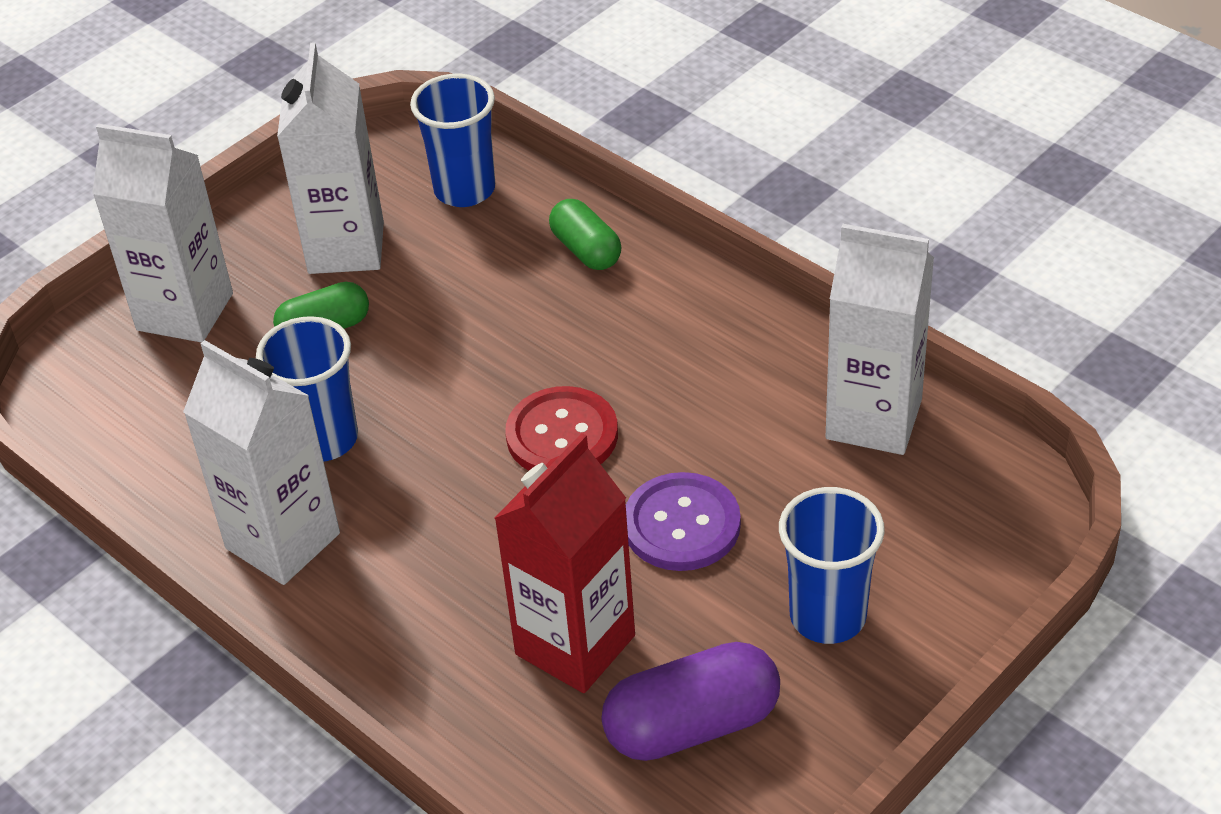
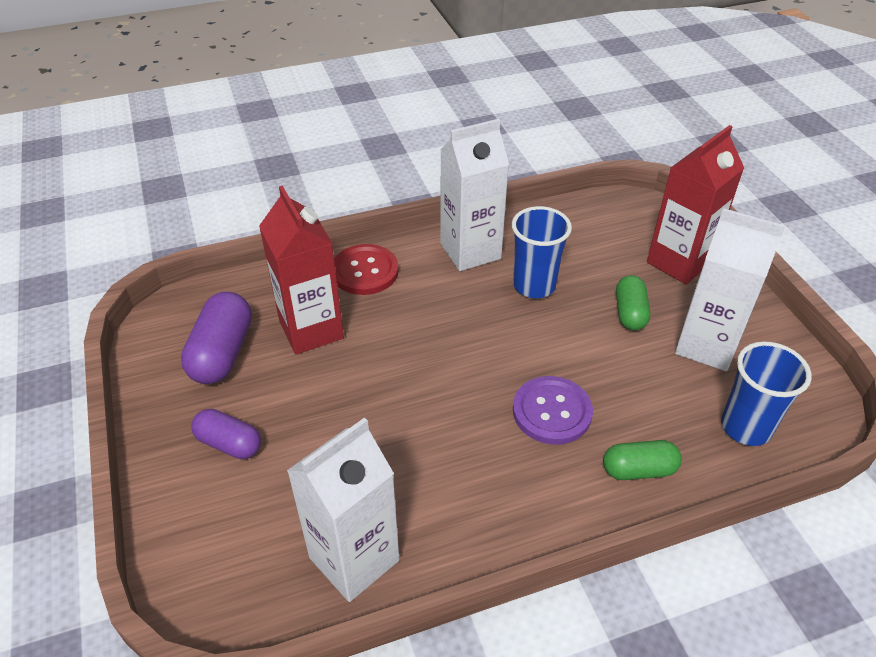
camera: 115 degrees right, 0 degrees up
(185, 312) = (679, 262): white carton -> red carton
(562, 435) = (464, 384): red button -> red button (365, 271)
(681, 525) = (351, 408): purple button -> purple button (552, 412)
(828, 616) = (229, 443): blue cup -> purple capsule

